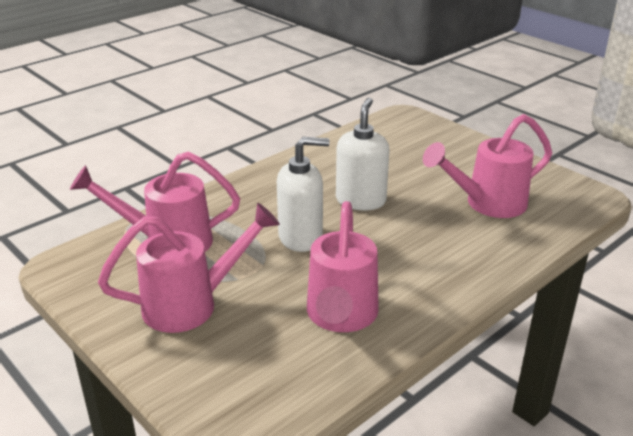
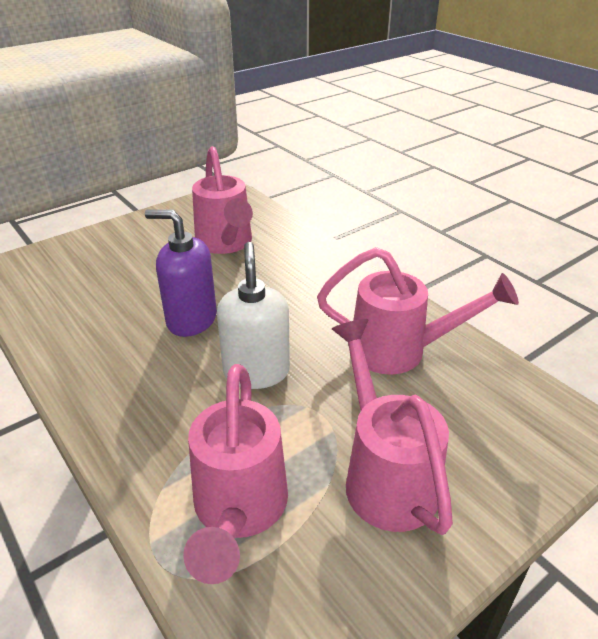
camera: 85 degrees left, 5 degrees up
(361, 200) = (191, 320): white soap dispenser -> purple soap dispenser

